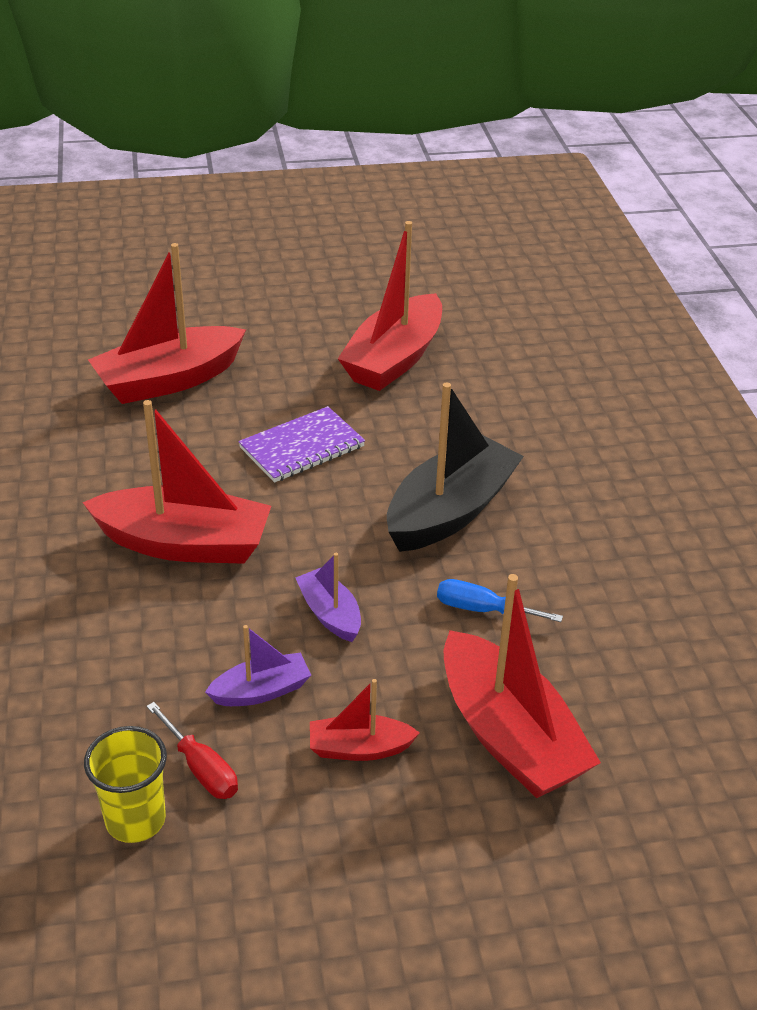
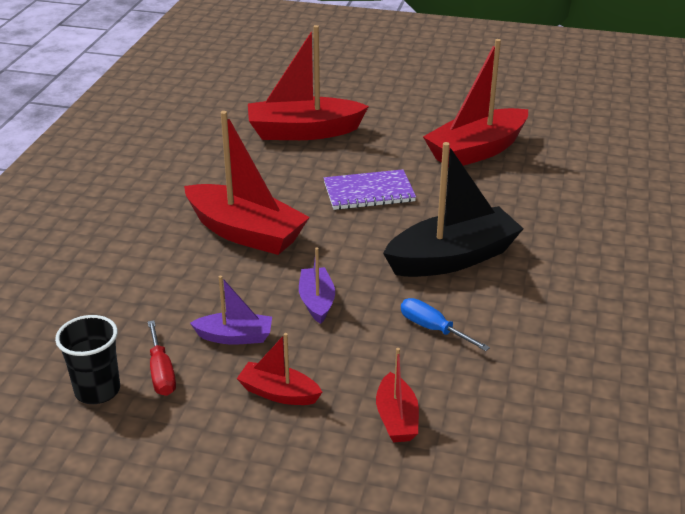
camera: 25 degrees right, 5 degrees down
(135, 819) = (97, 390): yellow cup -> black cup
(509, 736) = (396, 418): red boat -> red boat, size x0.50

